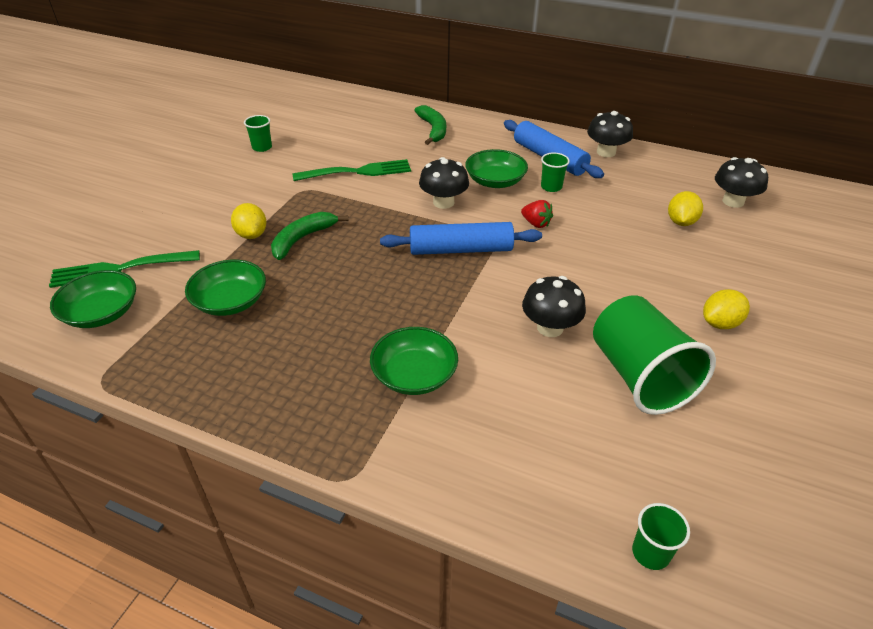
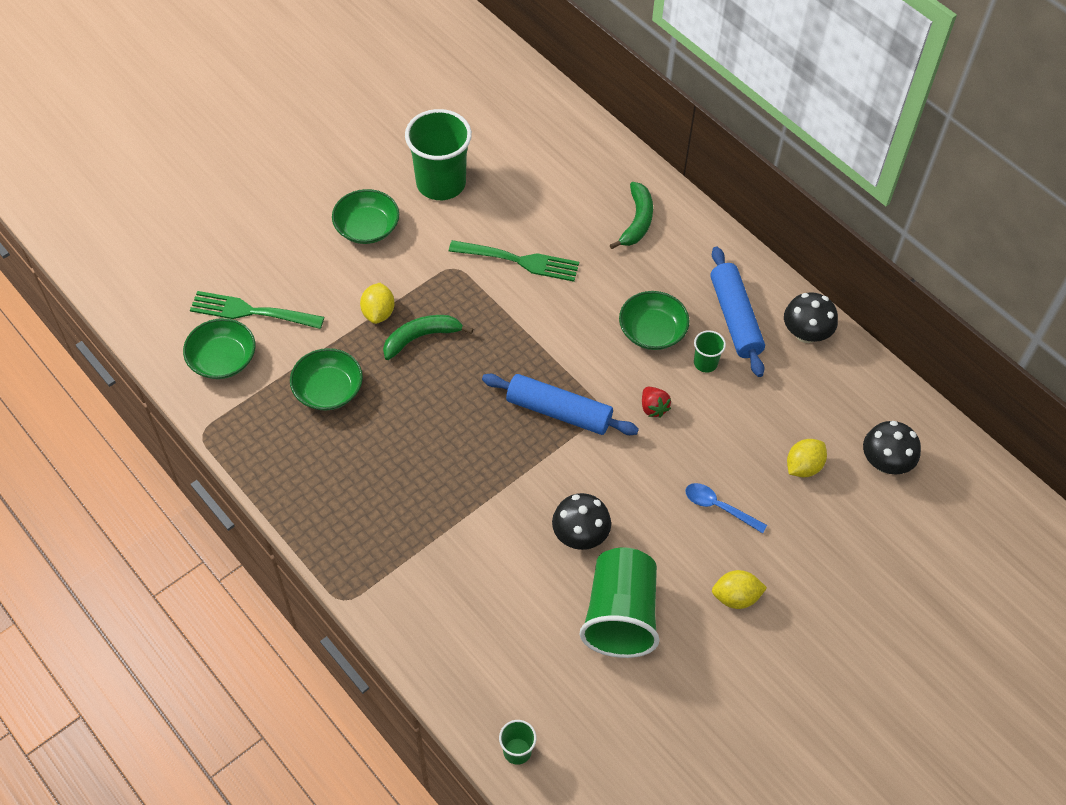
camera: 25 degrees right, 15 degrees up
(262, 147) = (441, 183): green cup -> green cup, size x2.22
(414, 375) = (439, 532): green bowl -> green bowl (367, 227)
(443, 202) = (580, 341): black mushroom -> none
(645, 267) = (718, 507): none -> blue spoon

